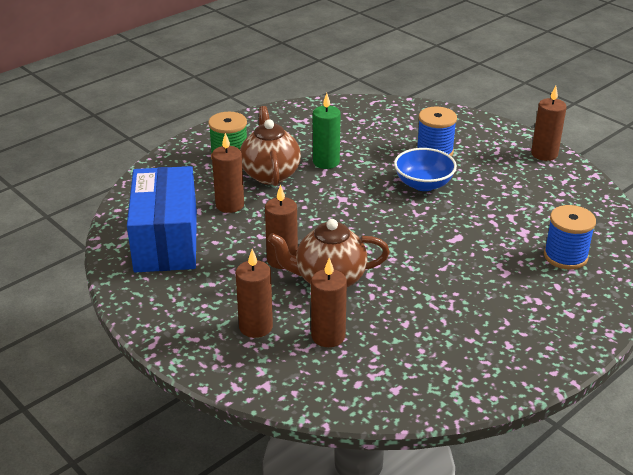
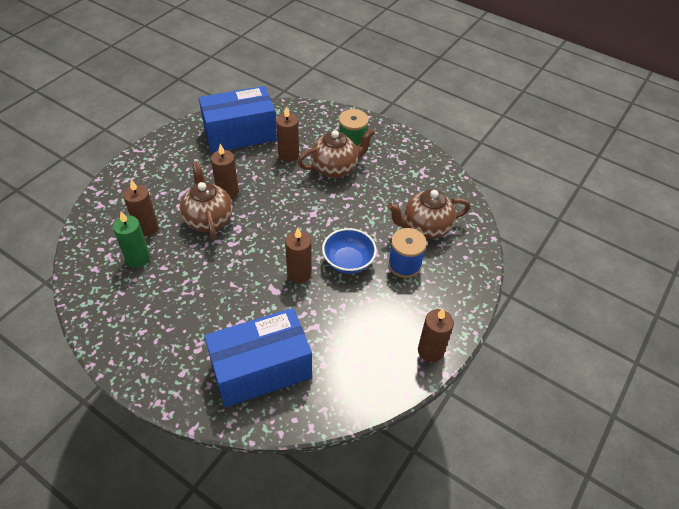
camera: 75 degrees right, 15 degrees up
(256, 327) = (154, 191): brown candle -> brown candle (299, 274)
(326, 162) = (362, 197): green candle -> green candle (138, 258)
(385, 132) = (425, 228): none -> brown teapot
(565, 256) = (261, 369): blue spool -> blue box

